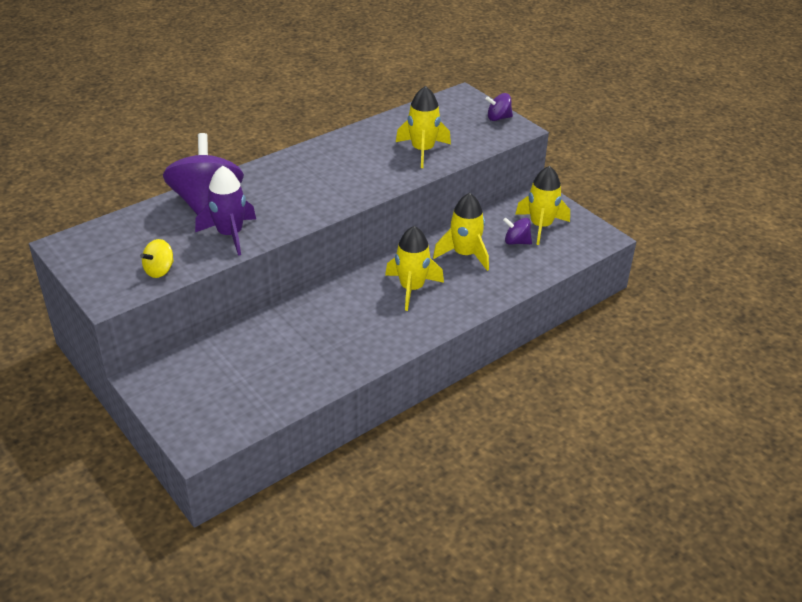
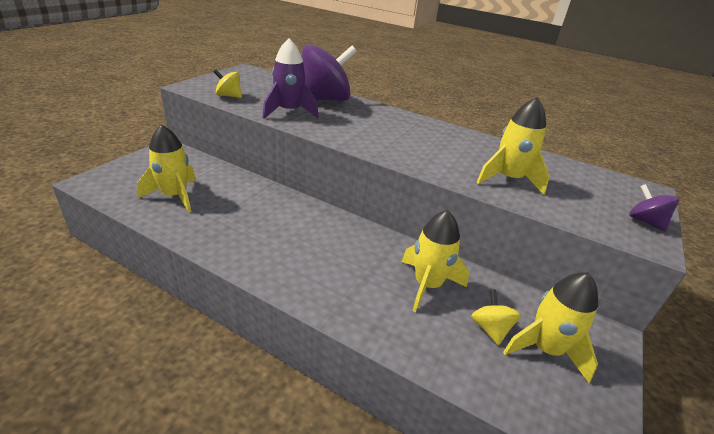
camera: 65 degrees right, 5 degrees down
(411, 289) = (341, 255): yellow rocket -> yellow rocket (174, 196)
(516, 242) = (490, 329): purple spinning top -> yellow spinning top

